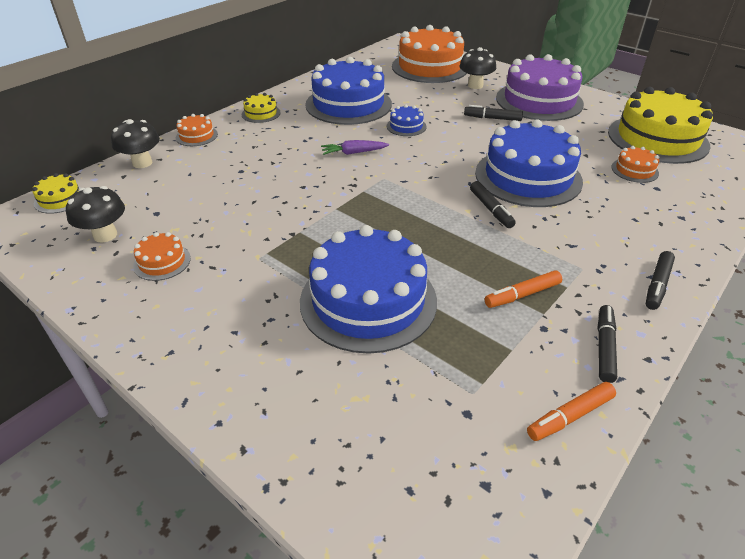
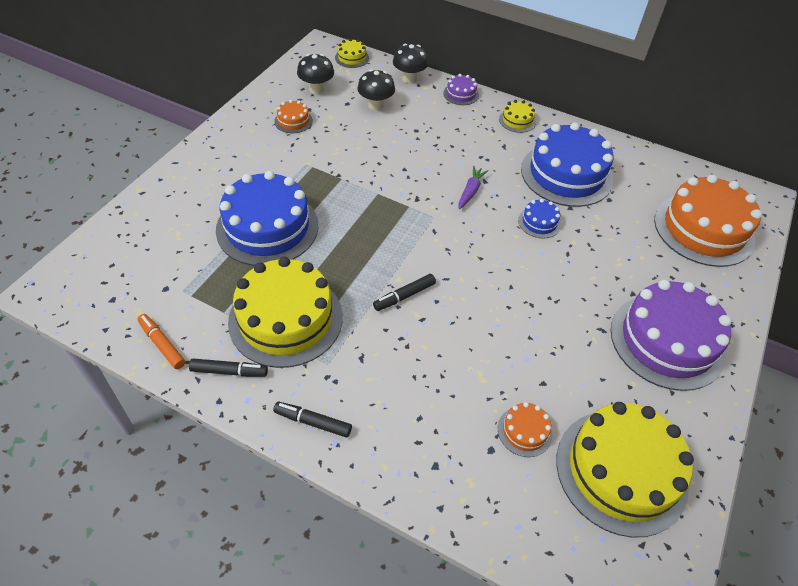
camera: 75 degrees right, 10 degrees up
(196, 136) = (461, 94): orange cake -> purple cake
(353, 153) = (470, 191): purple carrot -> purple carrot turned 45 degrees clockwise
(475, 85) = (675, 275): black mushroom -> black mushroom (376, 105)
(492, 118) = (593, 294): black marker -> none
(522, 295) = (286, 319): orange marker -> yellow cake
(528, 177) = (473, 326): blue cake -> none

